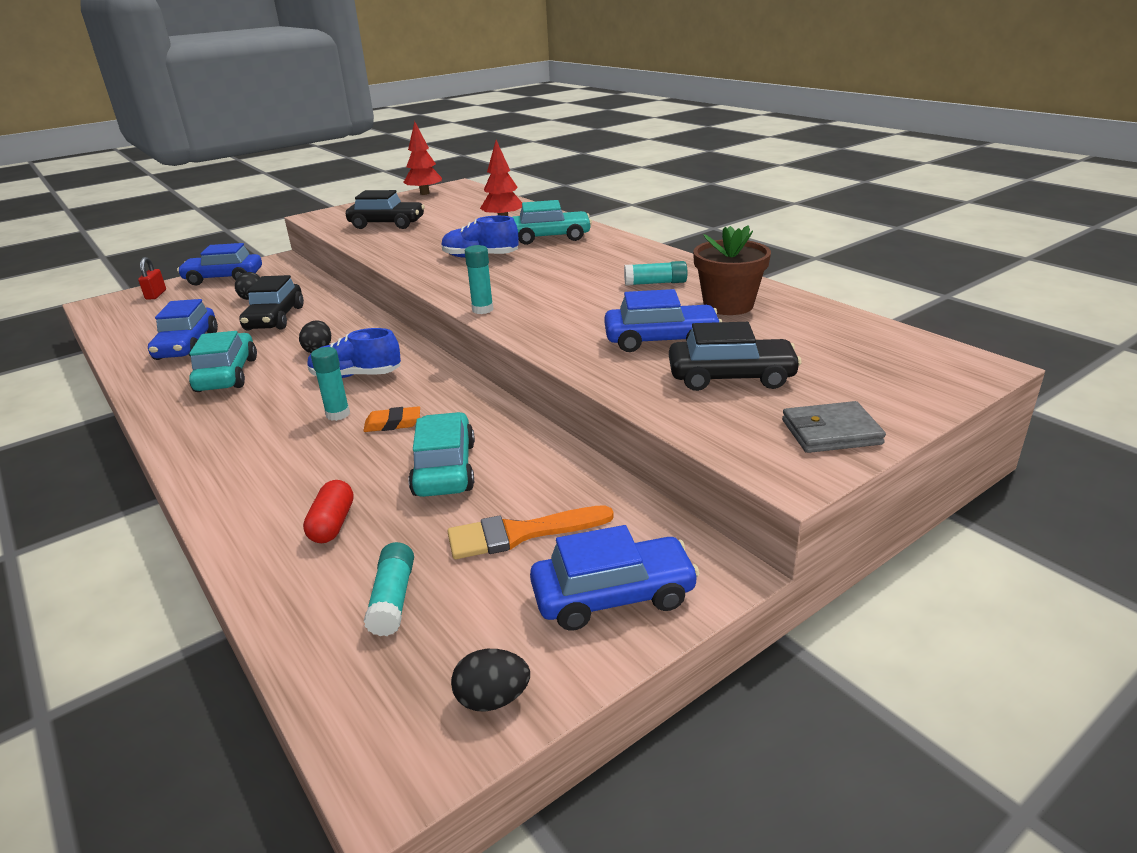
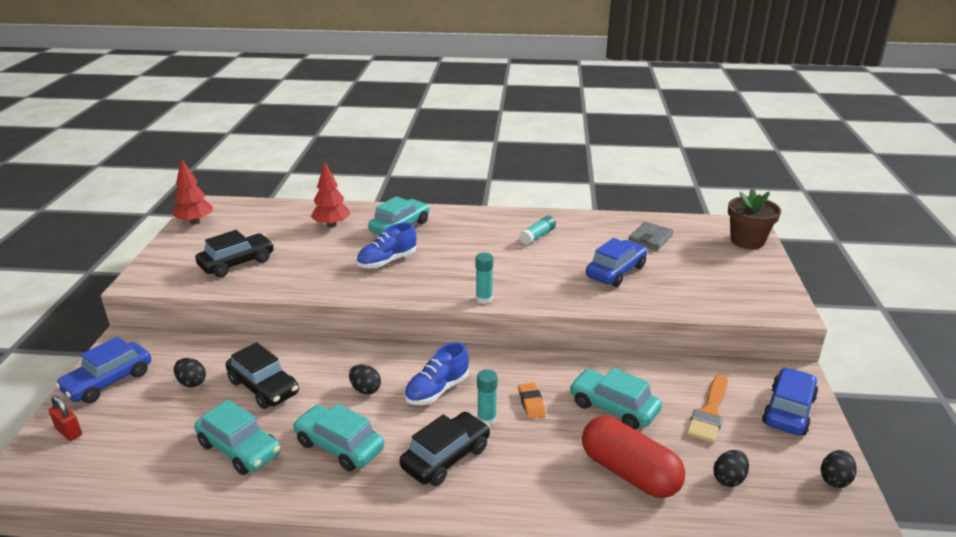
camera: 50 degrees left, 0 degrees up
(187, 345) = (239, 449): blue car -> turquoise car
(332, 524) = (629, 473): red capsule -> red capsule, size x1.93
(393, 423) = (531, 403): orange eraser -> orange eraser turned 45 degrees counterclockwise
(393, 599) = (729, 479): turquoise glue stick -> black egg
(728, 305) = (601, 235): brown flower pot -> brown flower pot (747, 241)
(731, 377) = (684, 277): black car -> black car (446, 457)
(831, 432) = (766, 284): grey wallet -> grey wallet (650, 239)

